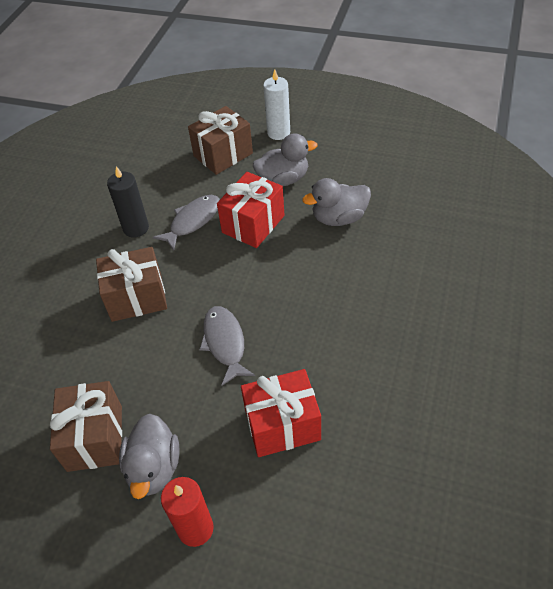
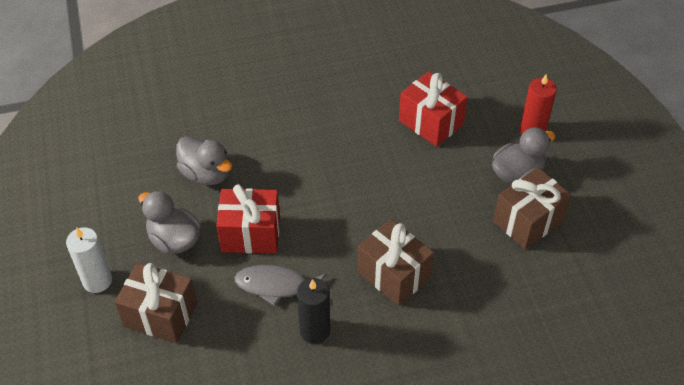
camera: 125 degrees left, 0 degrees up
(225, 343) = (392, 187): grey fish -> none

